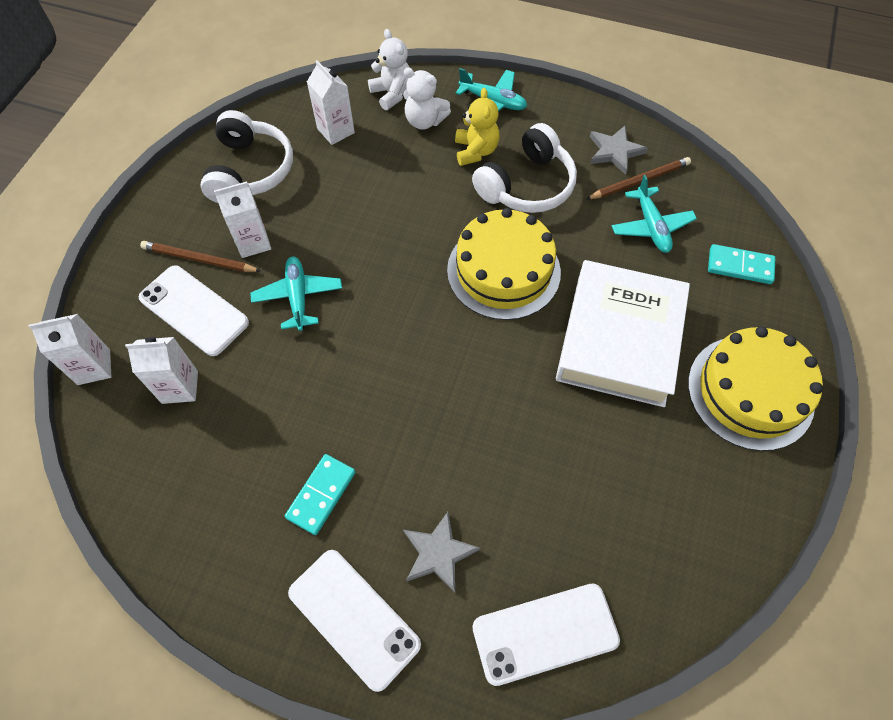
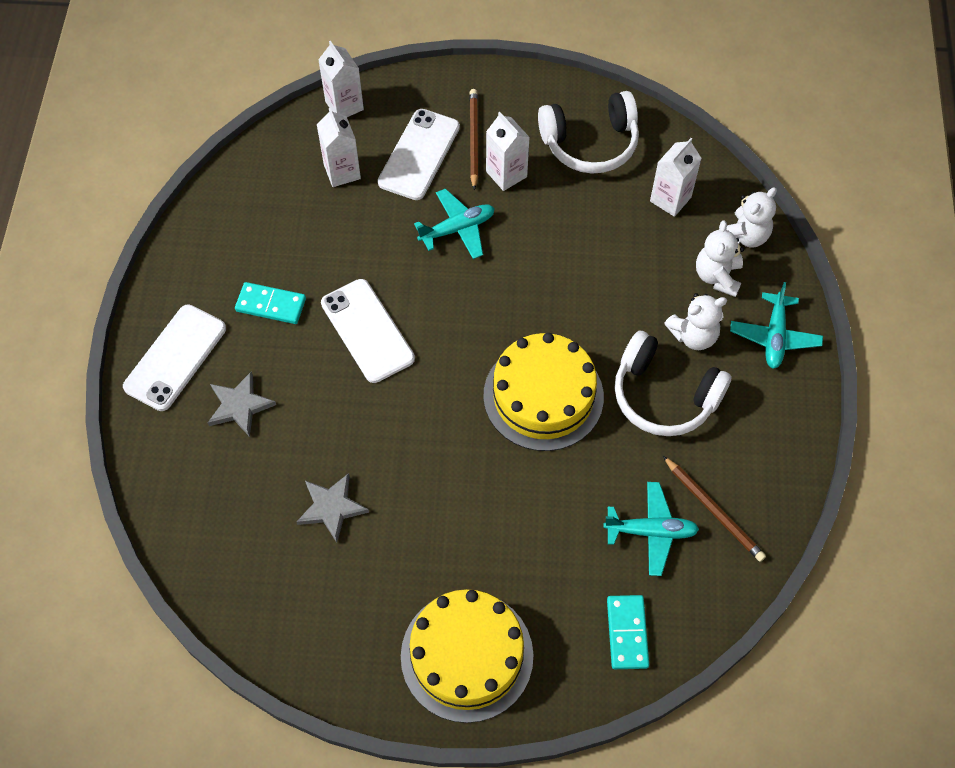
camera: 75 degrees right, 0 degrees up
(476, 151) = (693, 335): yellow teddy bear -> white teddy bear
(545, 633) = (189, 502): white phone -> white phone (367, 331)
(615, 151) = (749, 477): grey star -> grey star (331, 507)
(619, 339) = (494, 519): white book -> none
(651, 226) = (651, 531): turquoise plane -> turquoise plane turned 150 degrees counterclockwise

